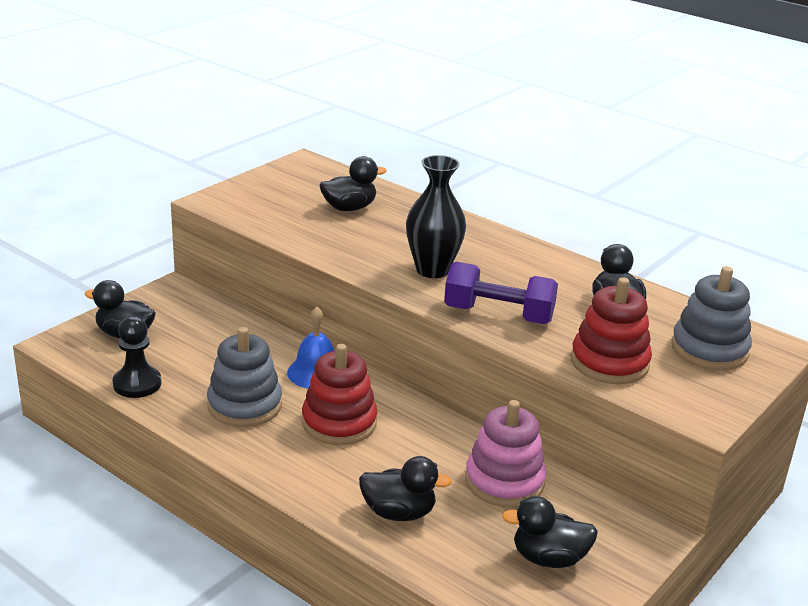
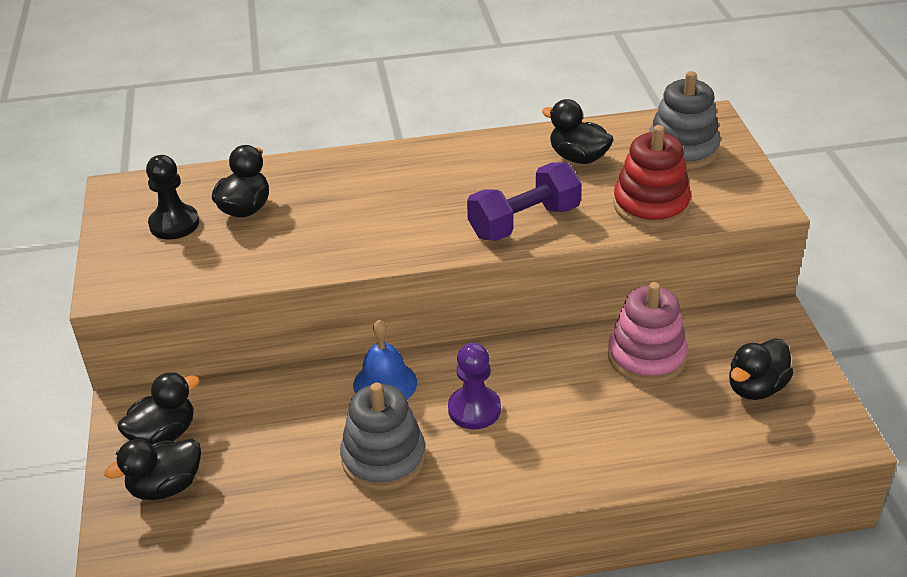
camera: 45 degrees left, 10 degrees up
(137, 384) = (264, 519): black pawn -> black pawn (174, 224)
(339, 423) = (474, 409): red stacking toy -> purple pawn
(398, 513) = (629, 441): black duck -> black duck (164, 434)
(432, 270) = (413, 219): black vase -> none

